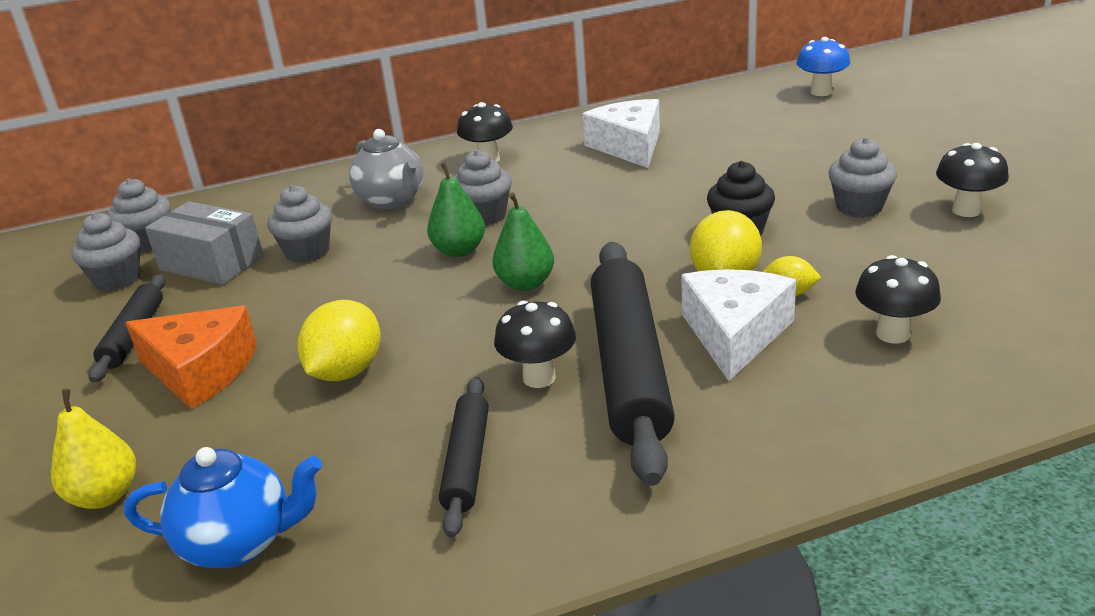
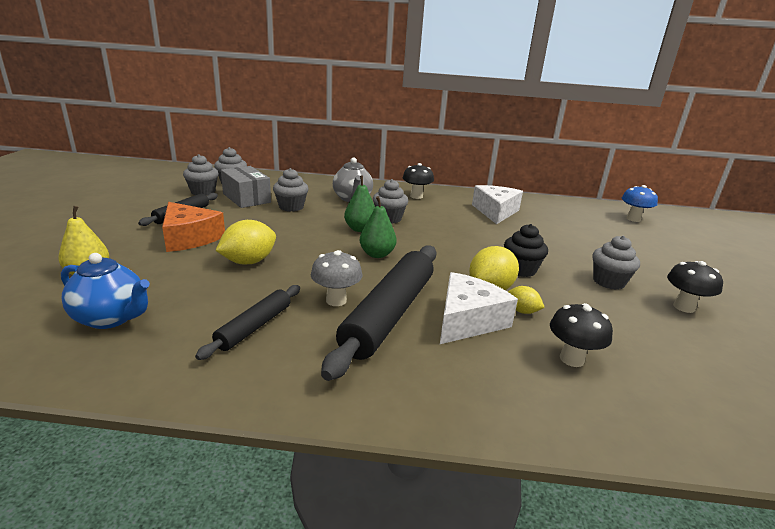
camera: 20 degrees right, 5 degrees down
(539, 378) = (336, 300): black mushroom -> grey mushroom

